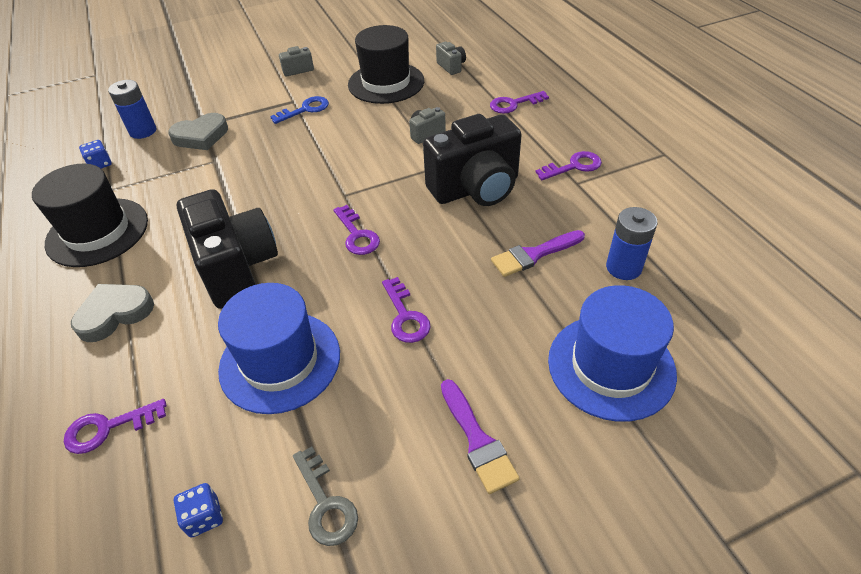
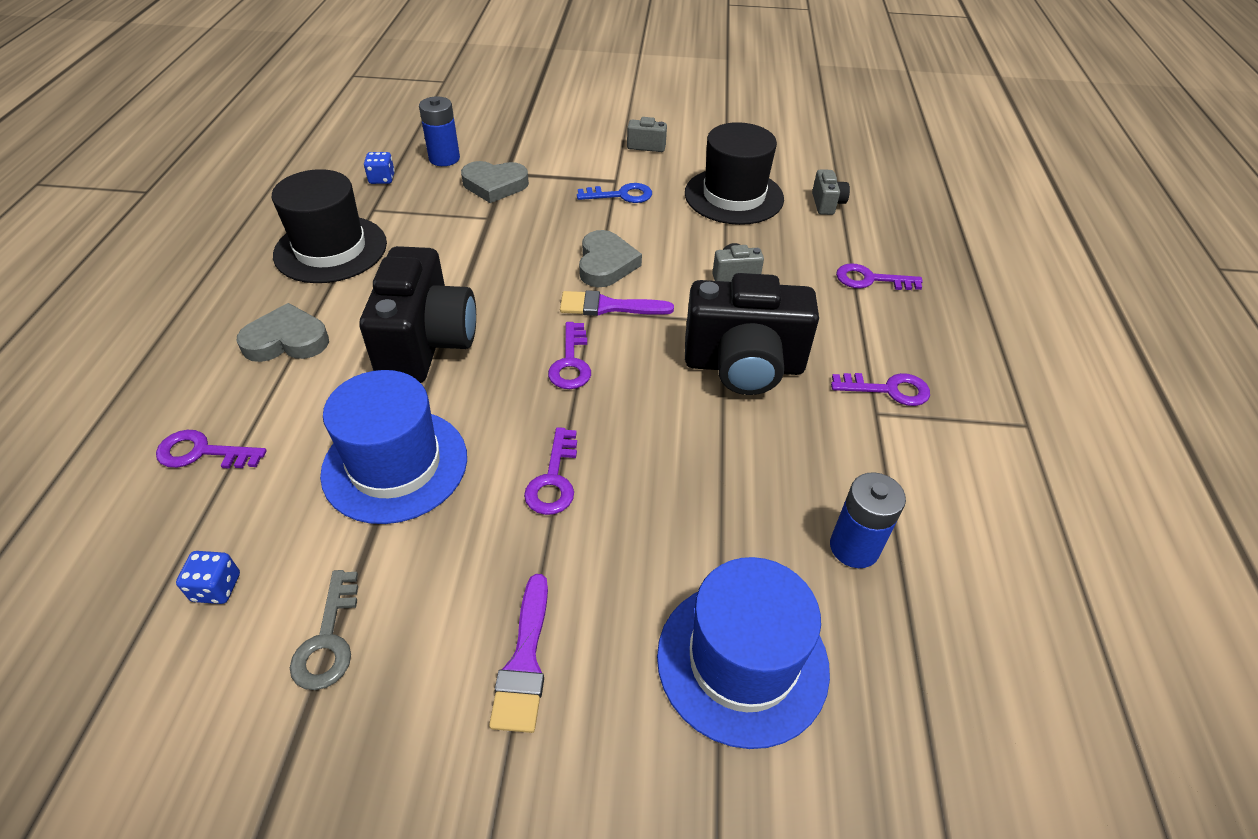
camera: 25 degrees right, 0 degrees up
(330, 160) = (606, 264): none -> grey heart
(534, 255) = (753, 478): purple brush -> purple brush (608, 306)

